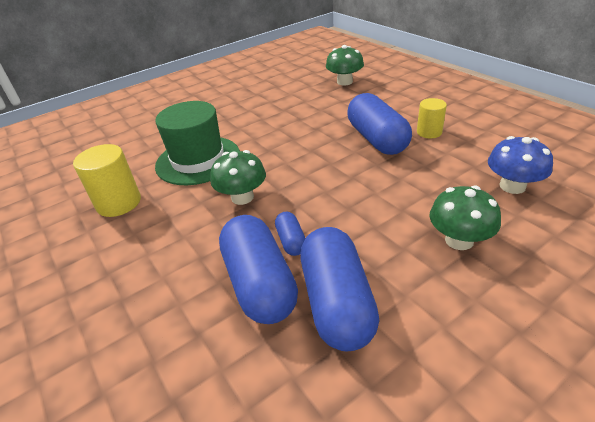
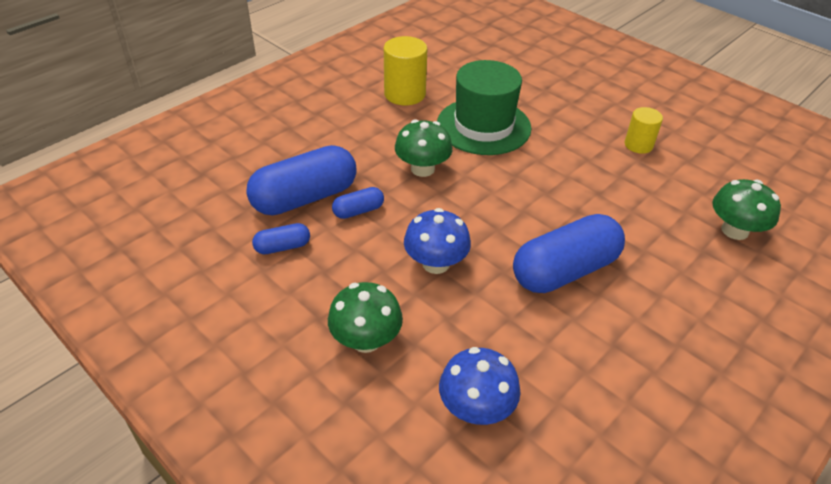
camera: 75 degrees right, 5 degrees up
(336, 302) = (282, 247): blue capsule -> blue capsule, size x0.47
(367, 196) = (435, 263): none -> blue mushroom
(429, 132) = (599, 328): yellow cylinder -> yellow cylinder (638, 145)

